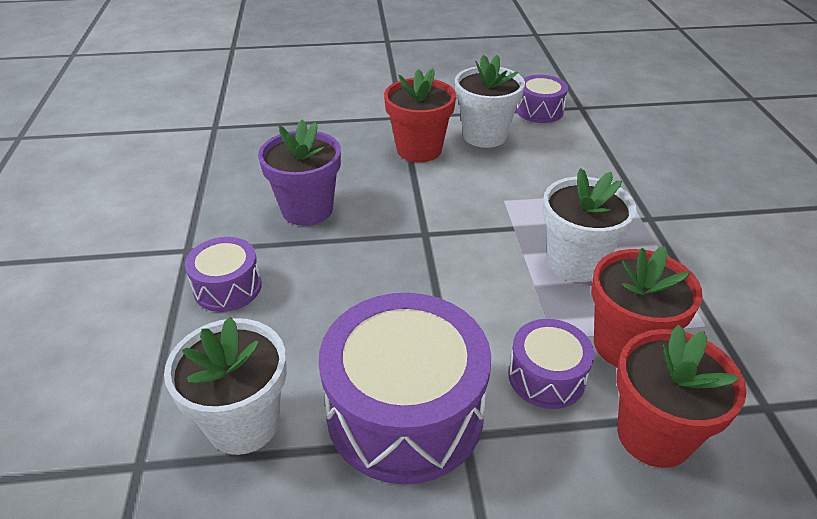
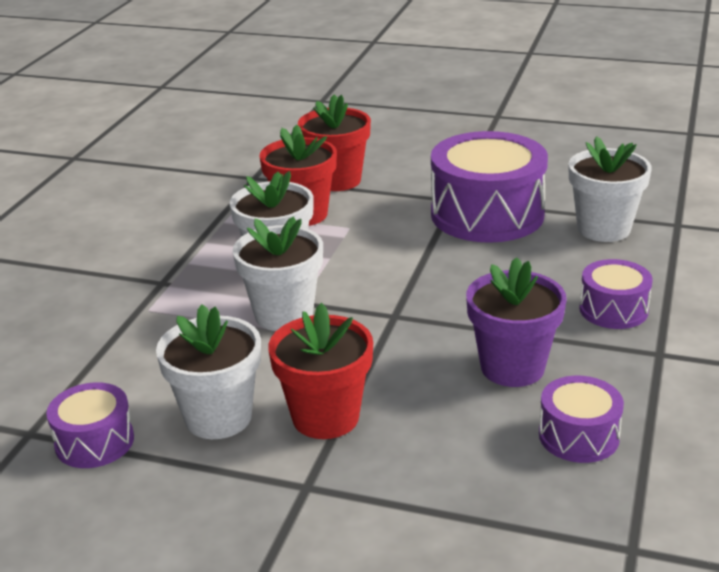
camera: 155 degrees left, 10 degrees down
(515, 212) = (284, 315): none -> white flower pot
(546, 377) = (376, 211): purple drum -> purple drum (578, 436)

